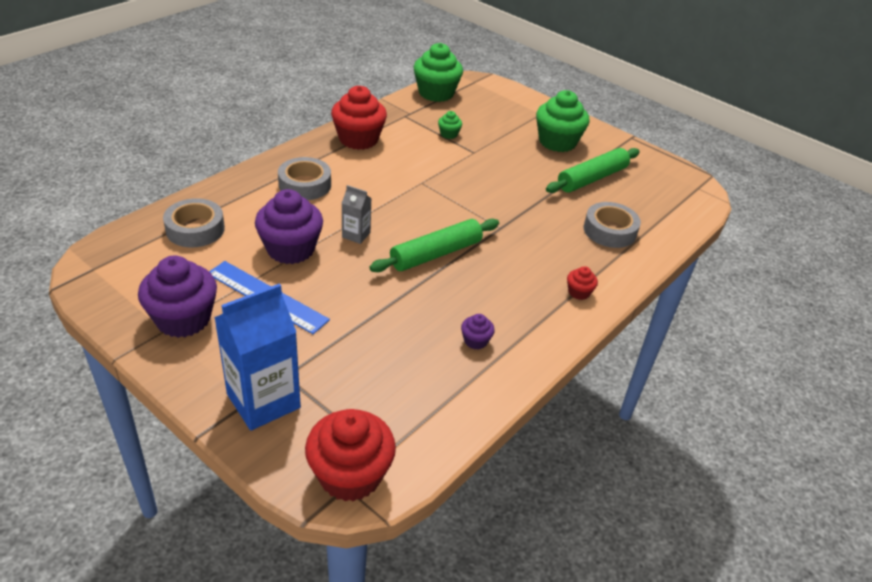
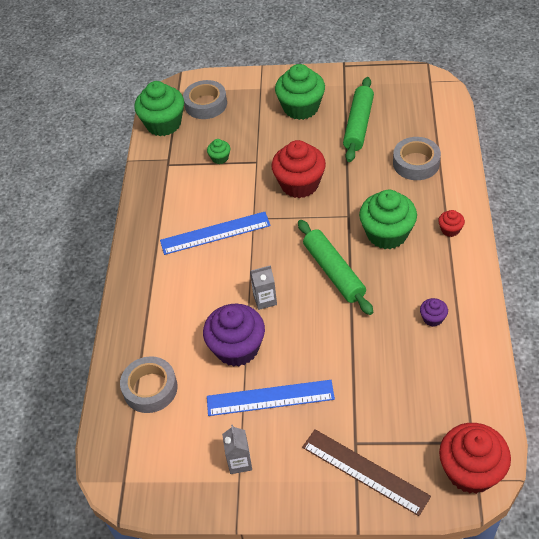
camera: 30 degrees left, 10 degrees up
(183, 319) = (239, 462): purple cupcake -> grey carton
(263, 401) = (365, 471): blue carton -> brown ruler
(305, 185) = (176, 286): grey tape -> grey tape (206, 104)
(358, 139) = (162, 214): red cupcake -> red cupcake (299, 184)
(379, 173) = (215, 233): none -> blue ruler
(436, 254) = (334, 272): green rolling pin -> green rolling pin turned 45 degrees counterclockwise
(517, 259) = (387, 234): none -> green cupcake

